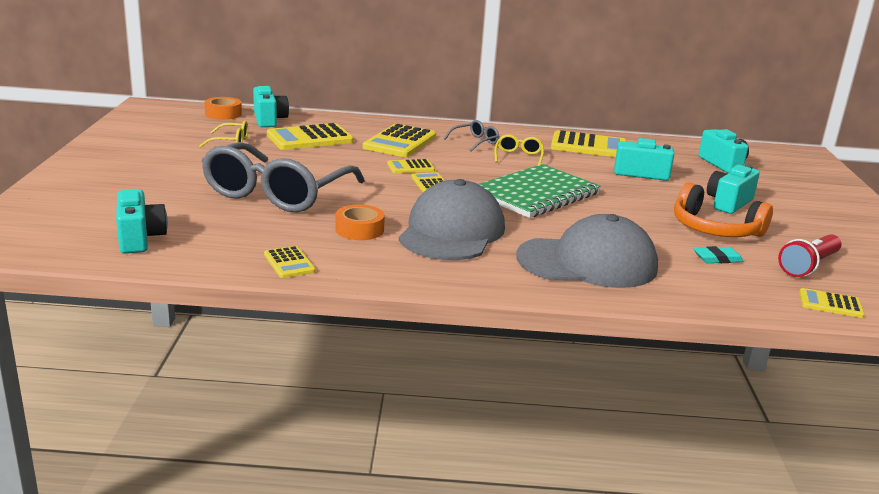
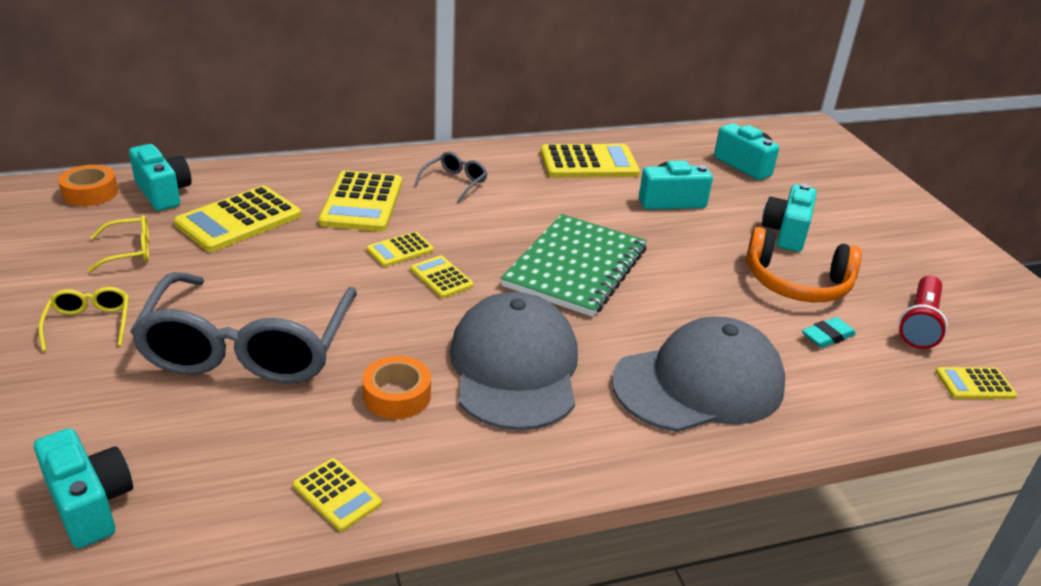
camera: 20 degrees left, 10 degrees up
(518, 157) = (520, 200): yellow glasses -> yellow glasses (89, 323)

